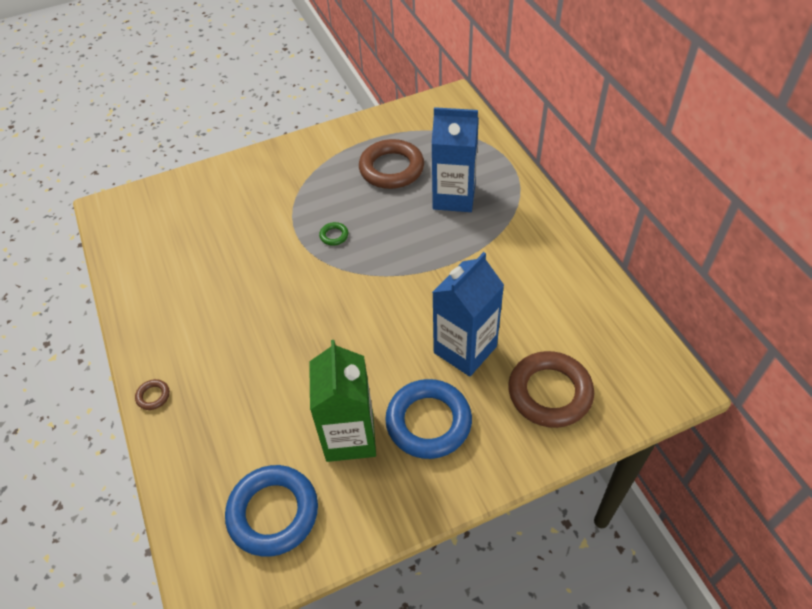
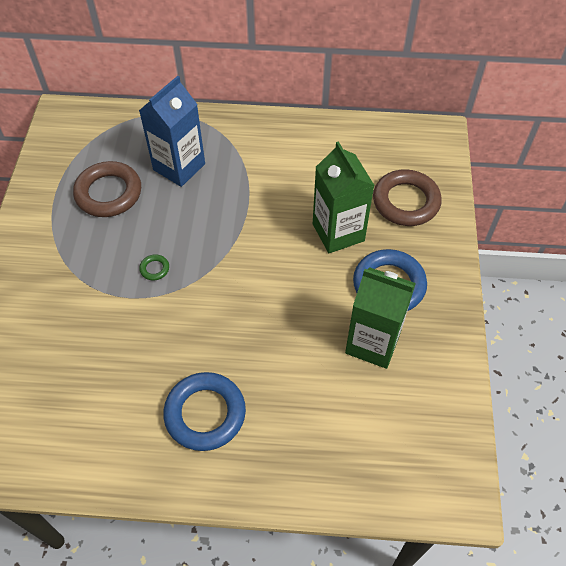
camera: 65 degrees left, 5 degrees up
(153, 396) = (240, 486): brown ring -> none
(273, 513) = (413, 425): blue ring -> blue ring (205, 414)
(465, 349) = (338, 232): blue carton -> green carton

